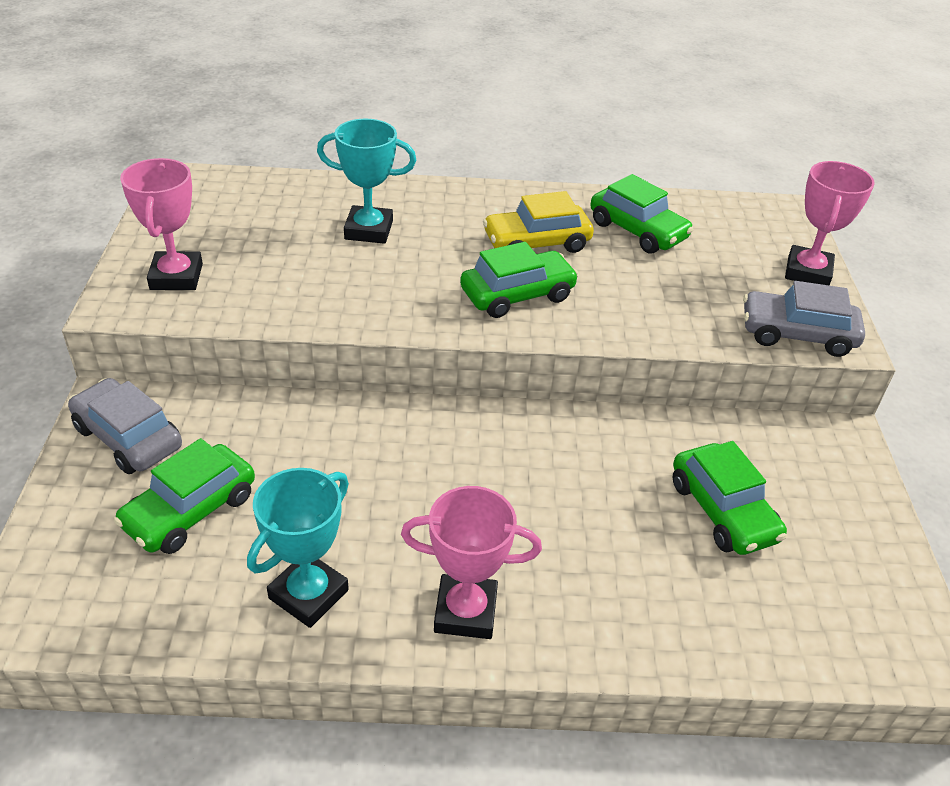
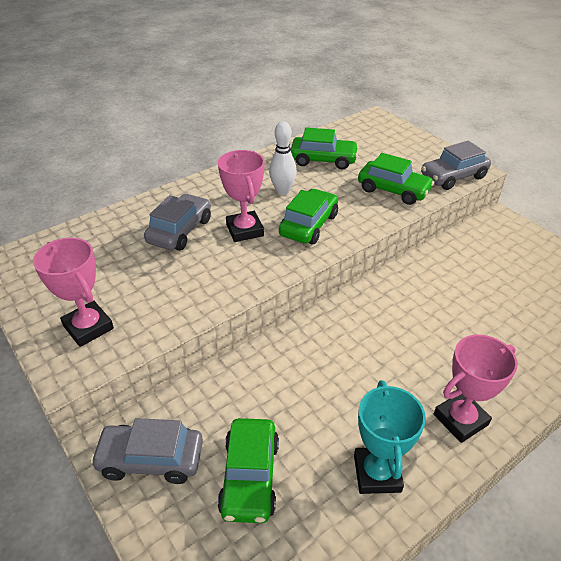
camera: 35 degrees left, 0 degrees up
(368, 230) = (180, 231): turquoise trophy -> grey car
(536, 243) = (282, 191): yellow car -> white bowling pin
(723, 511) = (499, 285): green car -> green car (393, 190)
(807, 272) = (420, 144): pink trophy -> pink trophy (245, 230)

